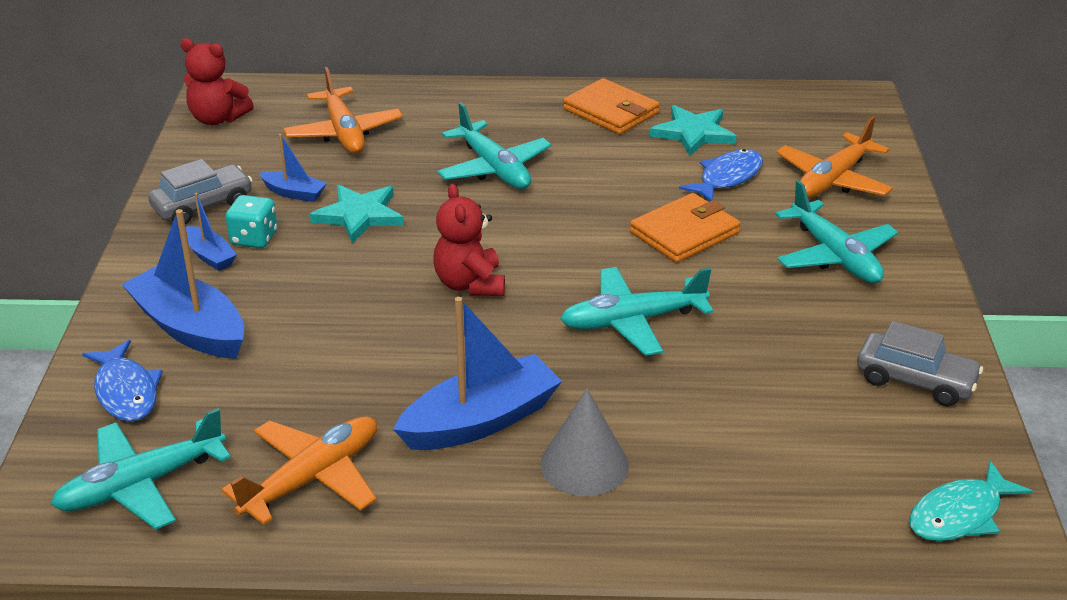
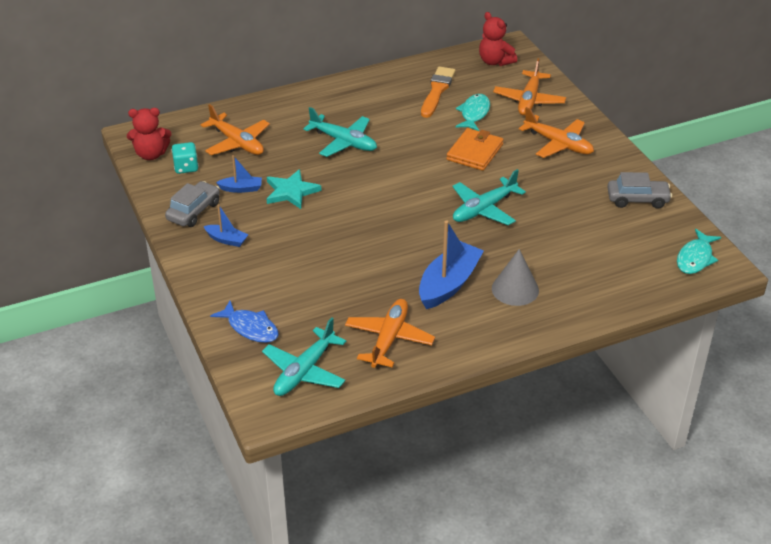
camera: 25 degrees left, 5 degrees up
(190, 328) = (253, 283): blue boat -> none
(254, 238) = (242, 222): turquoise dice -> turquoise dice (186, 167)
(470, 284) = (385, 214): red teddy bear -> red teddy bear (495, 61)
(611, 111) = (381, 88): orange wallet -> none
(693, 133) = (437, 91): turquoise star -> orange brush
(727, 178) = (474, 113): blue fish -> turquoise fish
(835, 256) = (558, 144): turquoise plane -> orange plane

